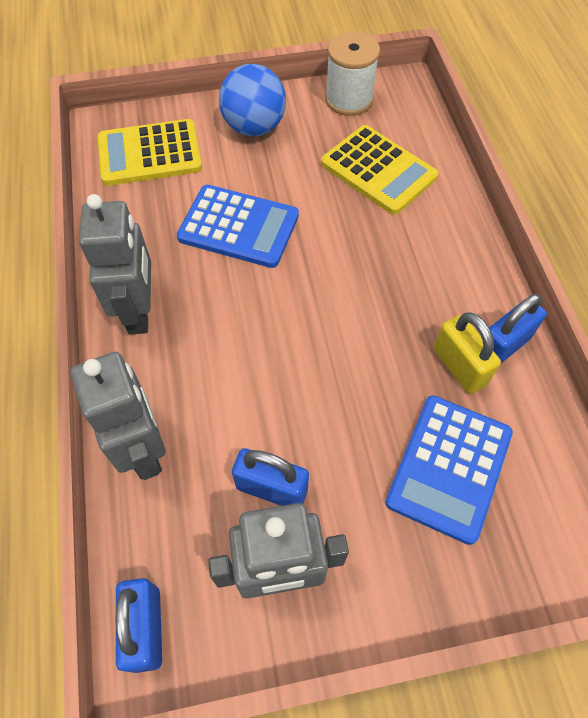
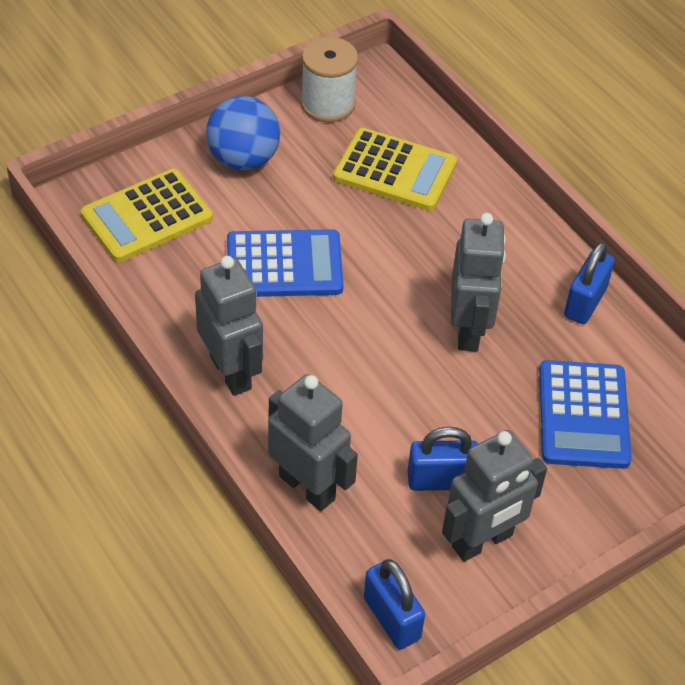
camera: 25 degrees left, 10 degrees down
(374, 338) = (469, 330): none -> grey robot
(459, 367) = (555, 331): yellow padlock -> none

